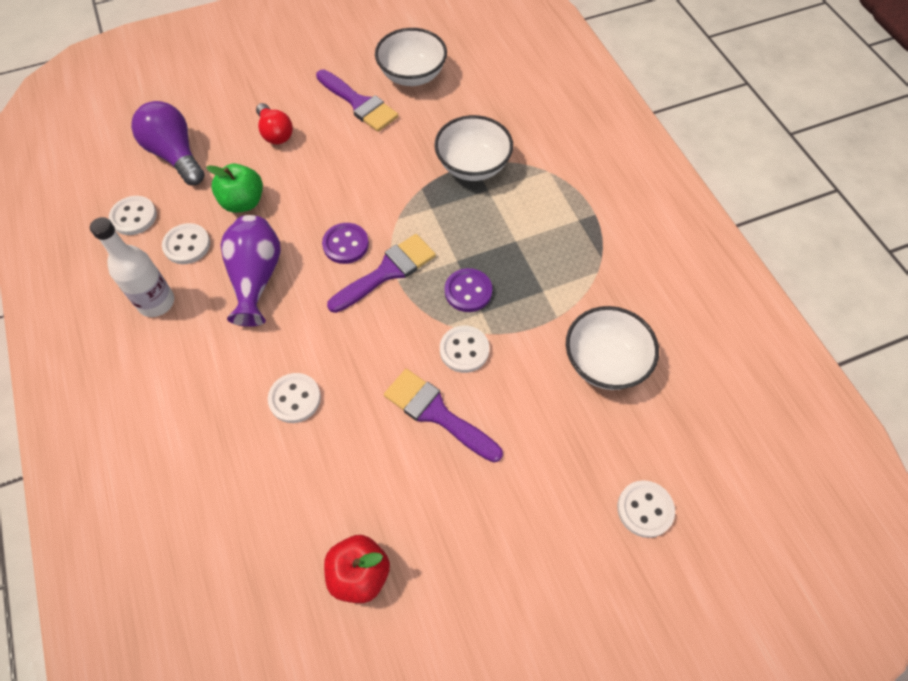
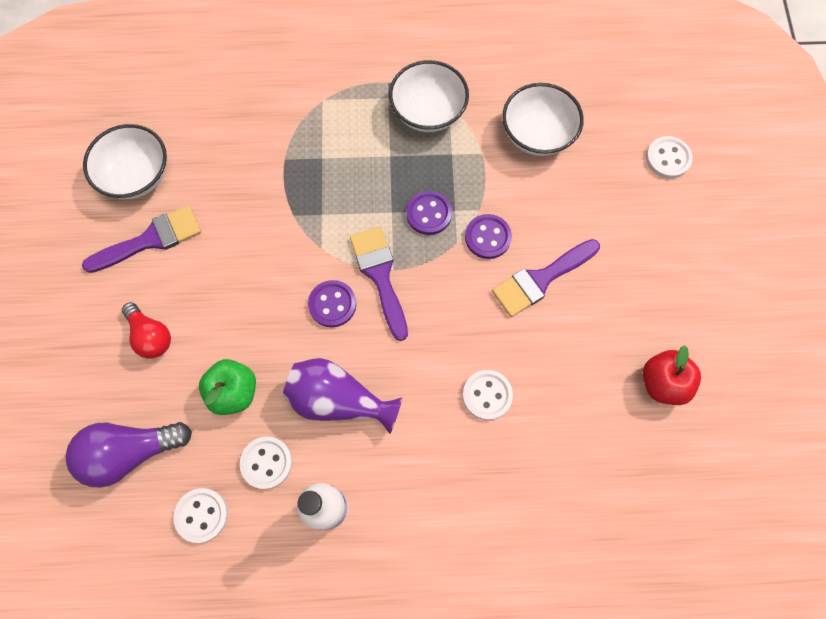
camera: 70 degrees left, 10 degrees up
(275, 133) = (151, 336): red light bulb -> red light bulb turned 60 degrees clockwise
(464, 350) = (487, 237): white button -> purple button
(473, 165) = (286, 160): white bowl -> white bowl (428, 112)

